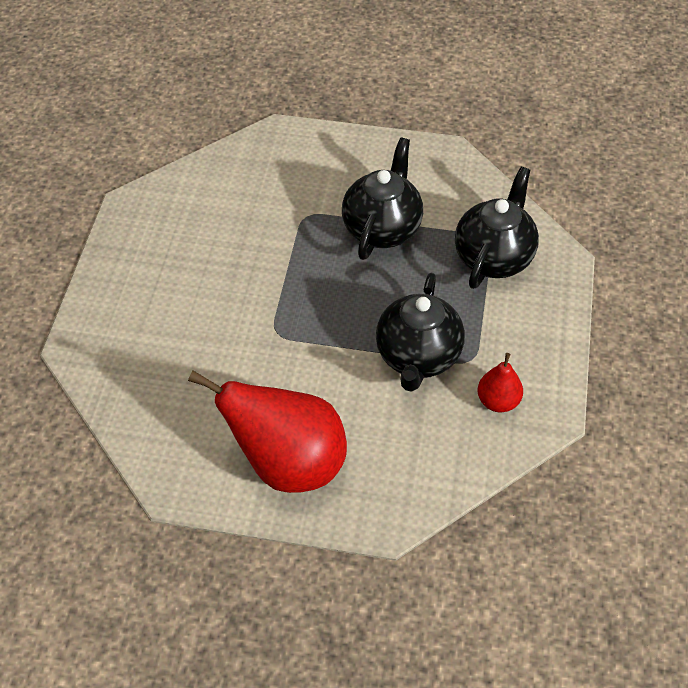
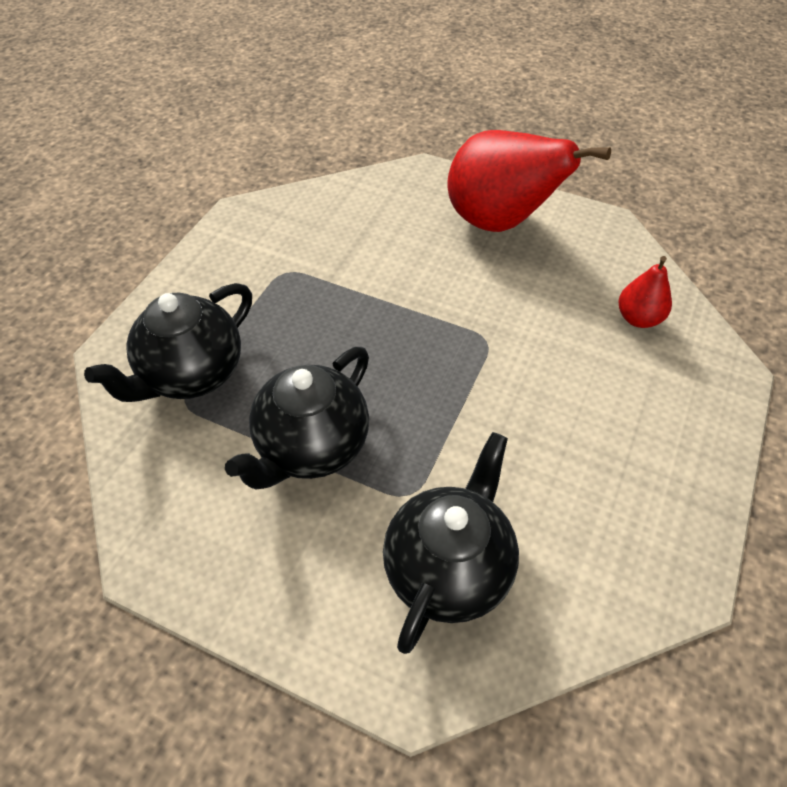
camera: 165 degrees left, 0 degrees up
(418, 357) = (339, 284): black teapot -> black teapot (448, 568)
(498, 401) = (281, 232): red pear -> red pear (638, 318)

